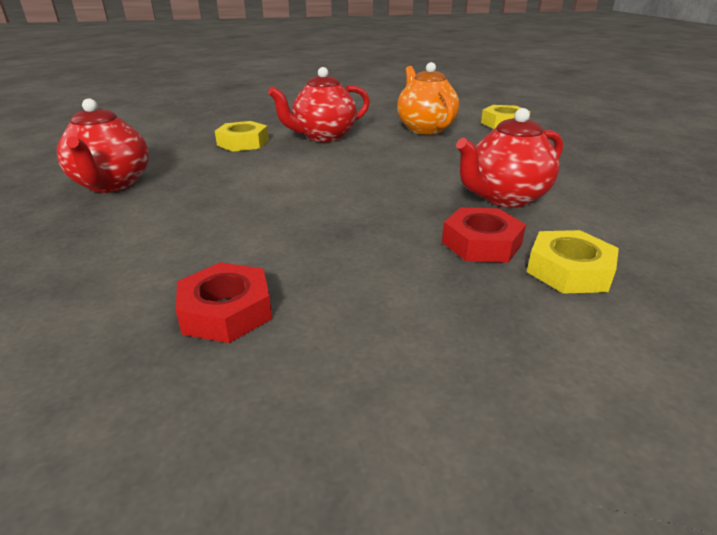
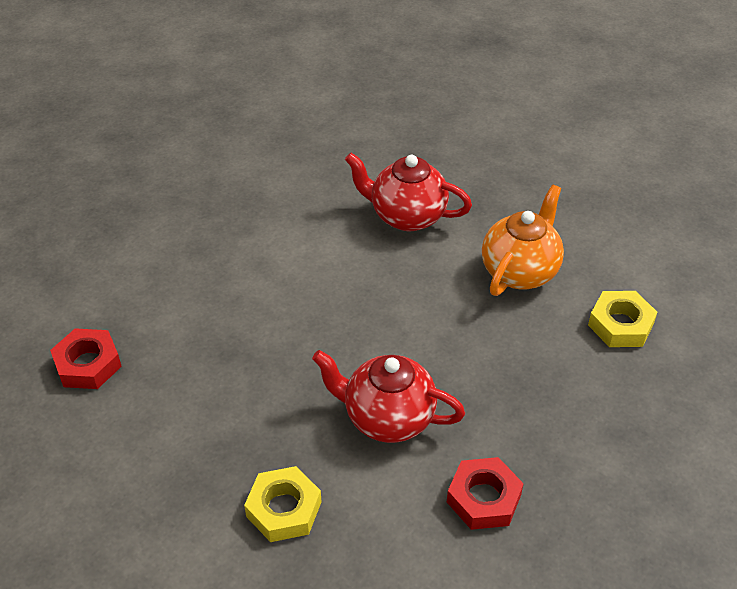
camera: 50 degrees right, 15 degrees up
(112, 184) = (179, 180): red teapot -> none
(243, 143) = (332, 178): yellow nut -> none
(481, 243) = (282, 440): red nut -> red nut (484, 498)

